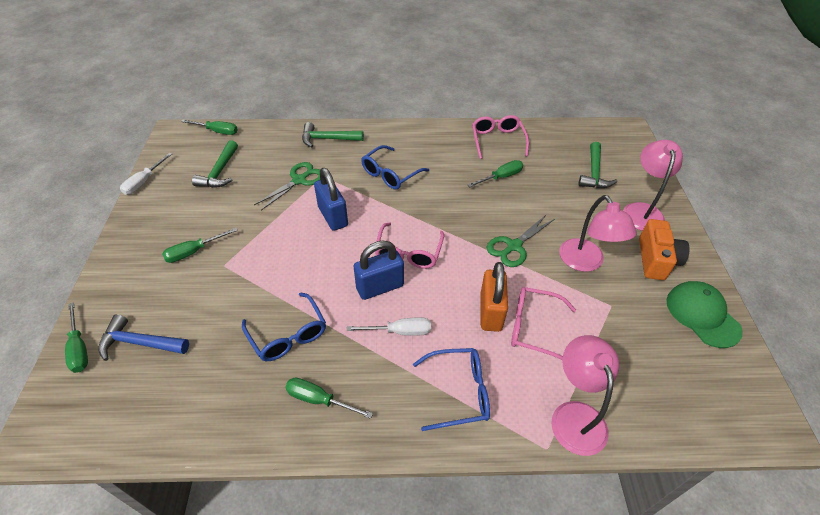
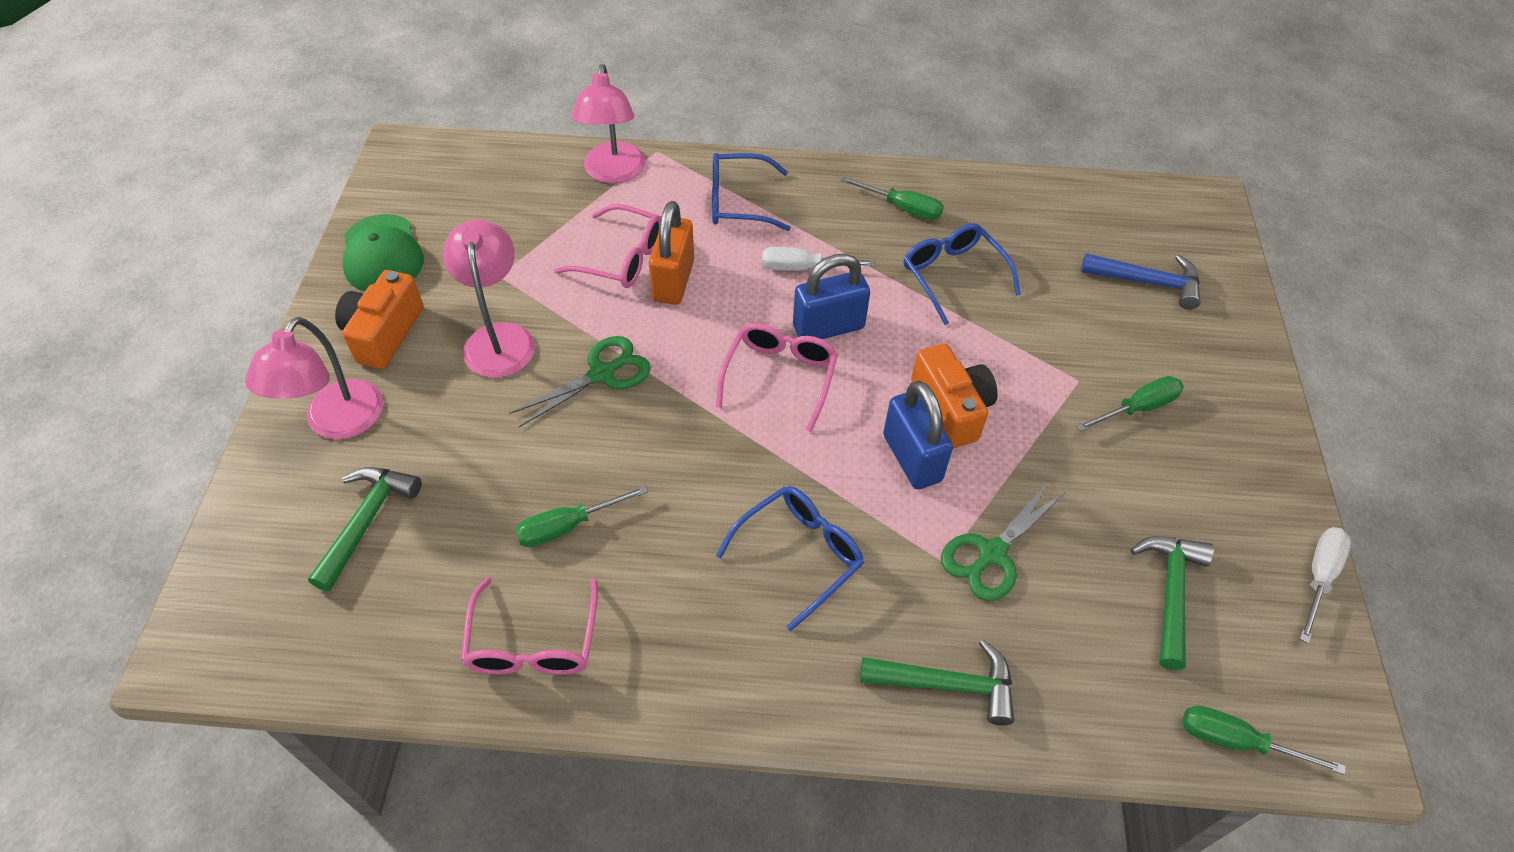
camera: 175 degrees left, 5 degrees up
(79, 348) = (1224, 283): green screwdriver -> none
(307, 243) = (951, 408): none -> orange camera

